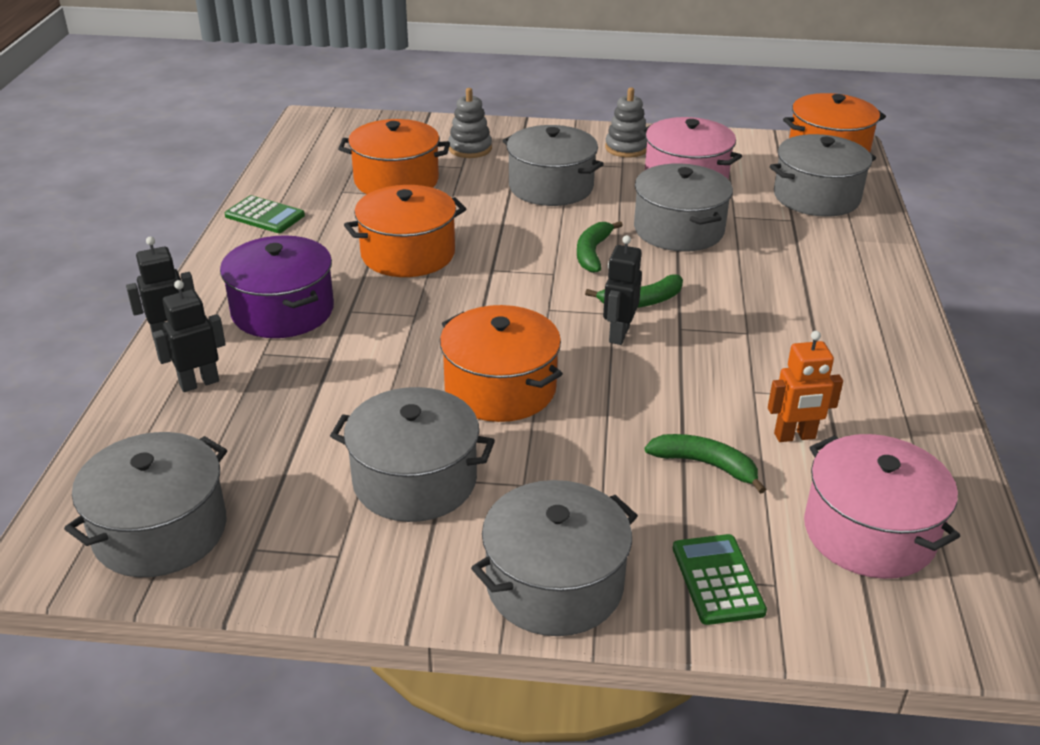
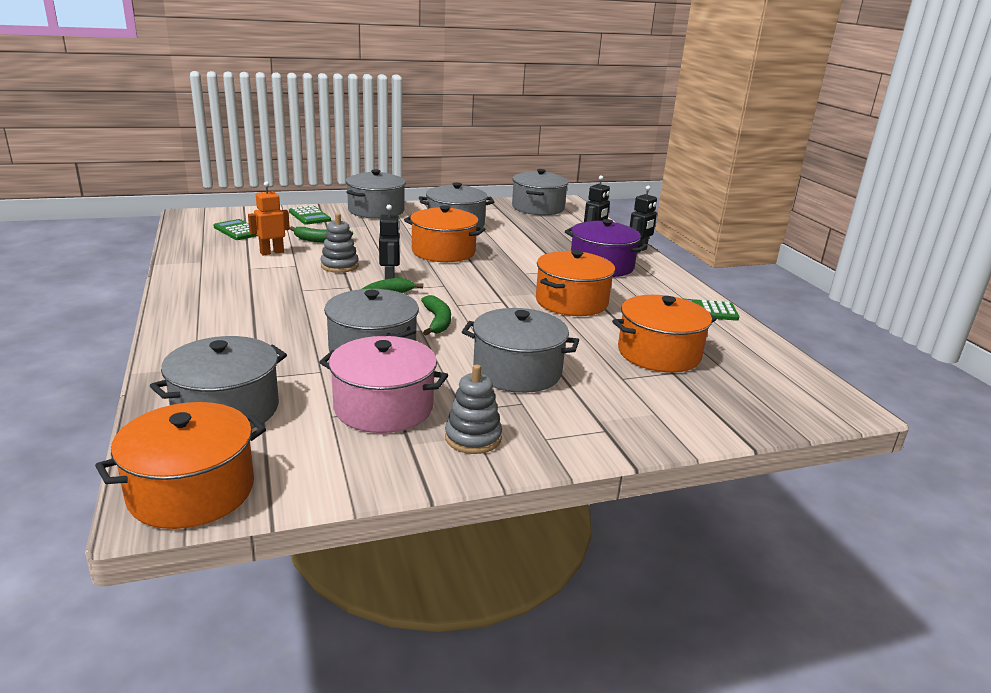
camera: 155 degrees right, 10 degrees down
(470, 149) = (641, 401): grey stacking toy -> grey stacking toy (339, 266)
(869, 532) = (238, 231): pink pot -> green calculator

